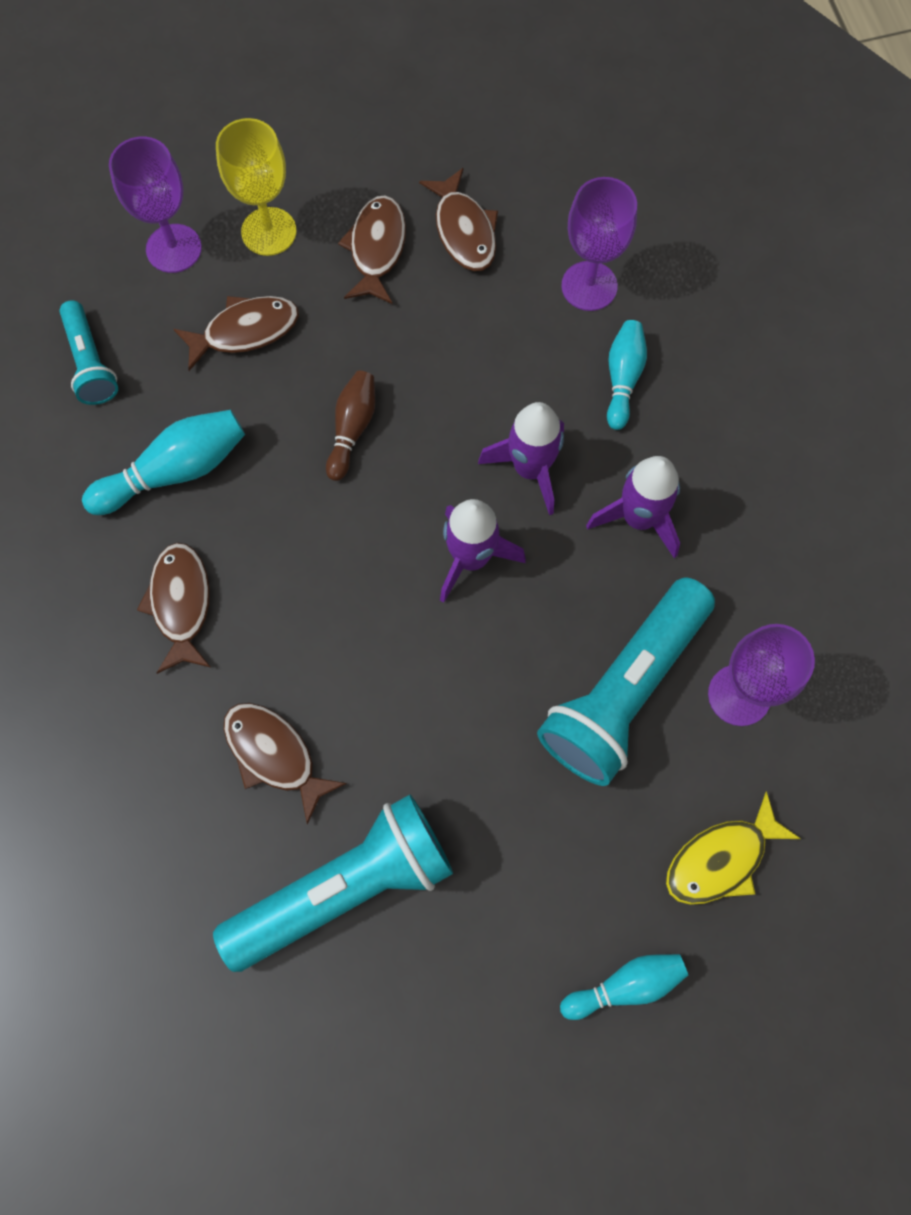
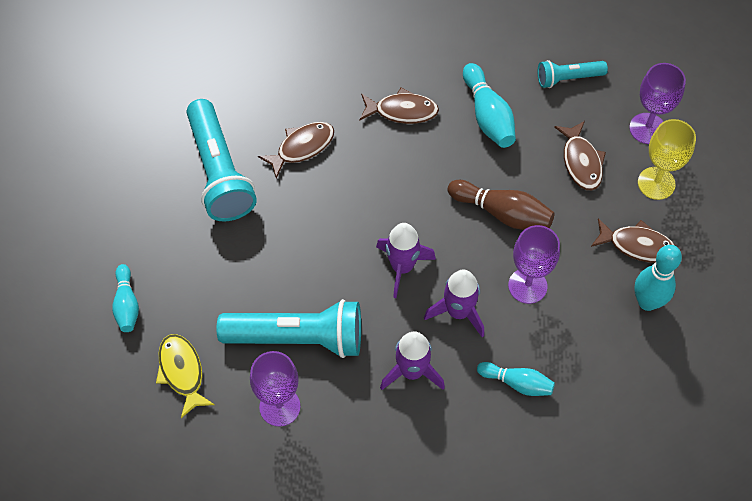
camera: 100 degrees right, 10 degrees down
(352, 429) = (502, 213): brown bowling pin -> brown bowling pin, size x1.51
(464, 231) = (647, 302): brown fish -> turquoise bowling pin
(589, 286) = (594, 375): purple goblet -> purple goblet (527, 286)
(623, 690) = (298, 338): turquoise flashlight -> turquoise flashlight turned 135 degrees clockwise

